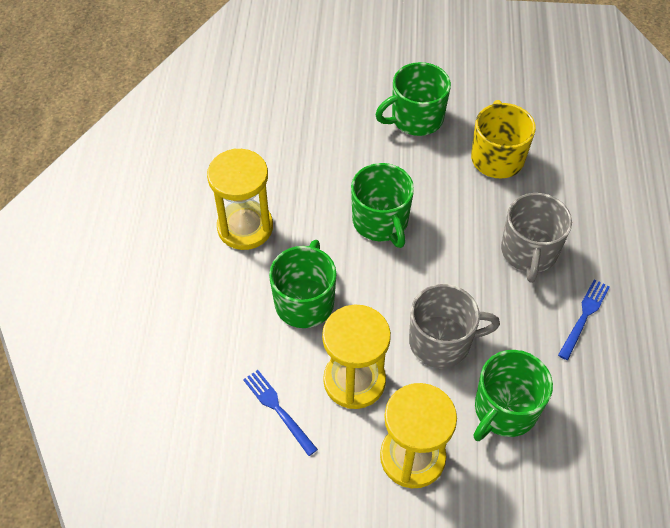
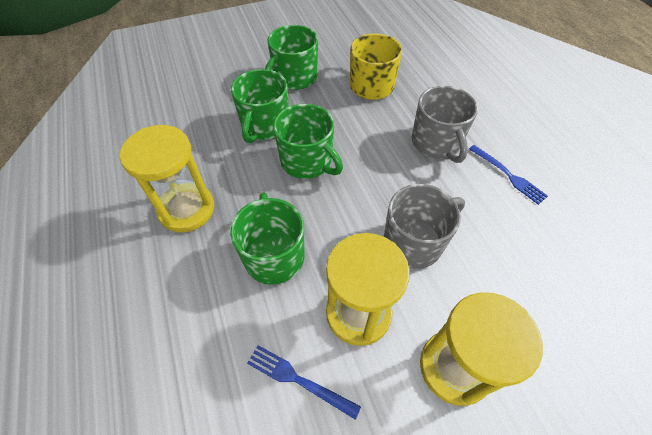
camera: 25 degrees left, 0 degrees up
(504, 410) = (503, 280): green mug -> green mug (265, 125)
(584, 316) = (508, 175): blue fork -> blue fork turned 135 degrees clockwise

